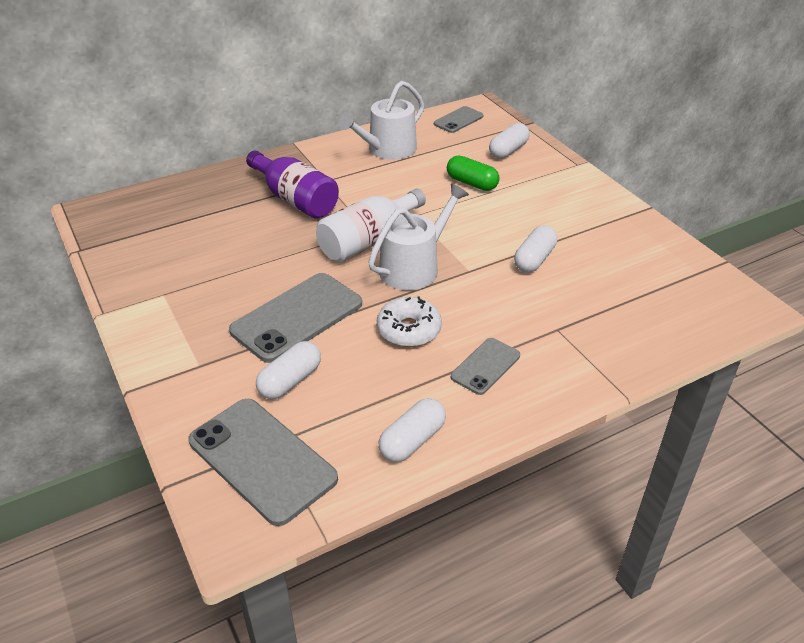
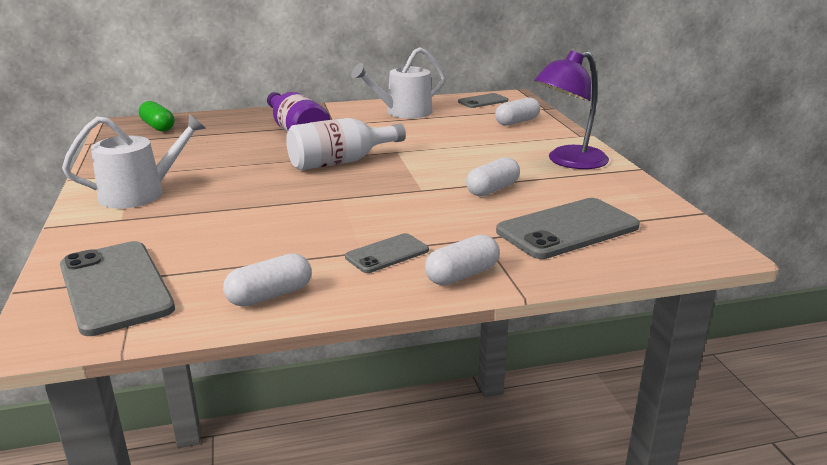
camera: 15 degrees right, 15 degrees down
(290, 381) = (190, 239): white capsule -> white capsule (462, 275)
(297, 317) = (234, 200): grey phone -> grey phone (567, 229)
(409, 330) = (331, 220): white donut -> none
(414, 267) = (370, 182): white watering can -> white watering can (140, 193)
(472, 183) = (466, 137): green capsule -> green capsule (158, 127)
(584, 206) = (568, 161): none -> purple lamp

